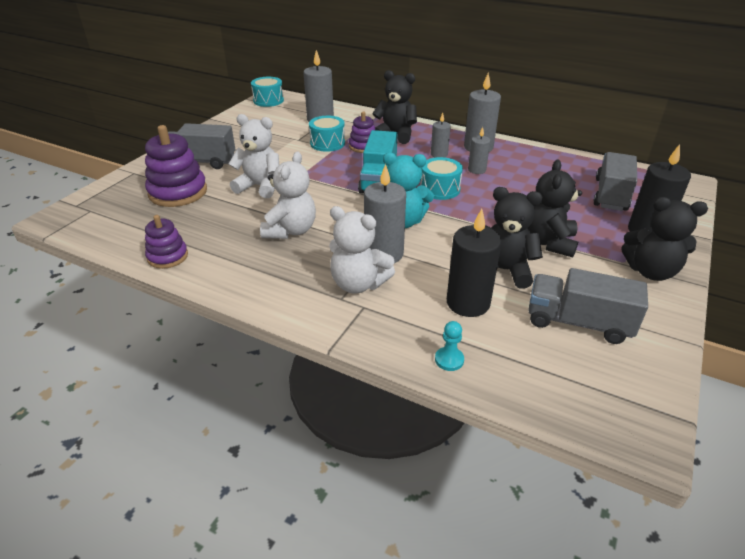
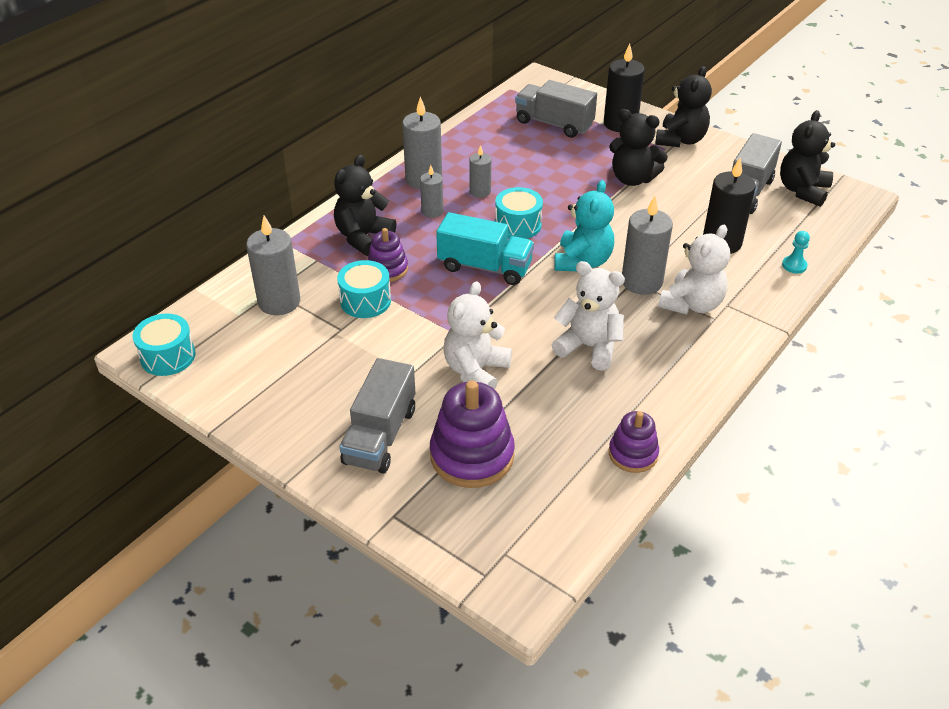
camera: 80 degrees left, 5 degrees up
(503, 270) = (675, 214): black teddy bear -> black teddy bear (802, 191)

